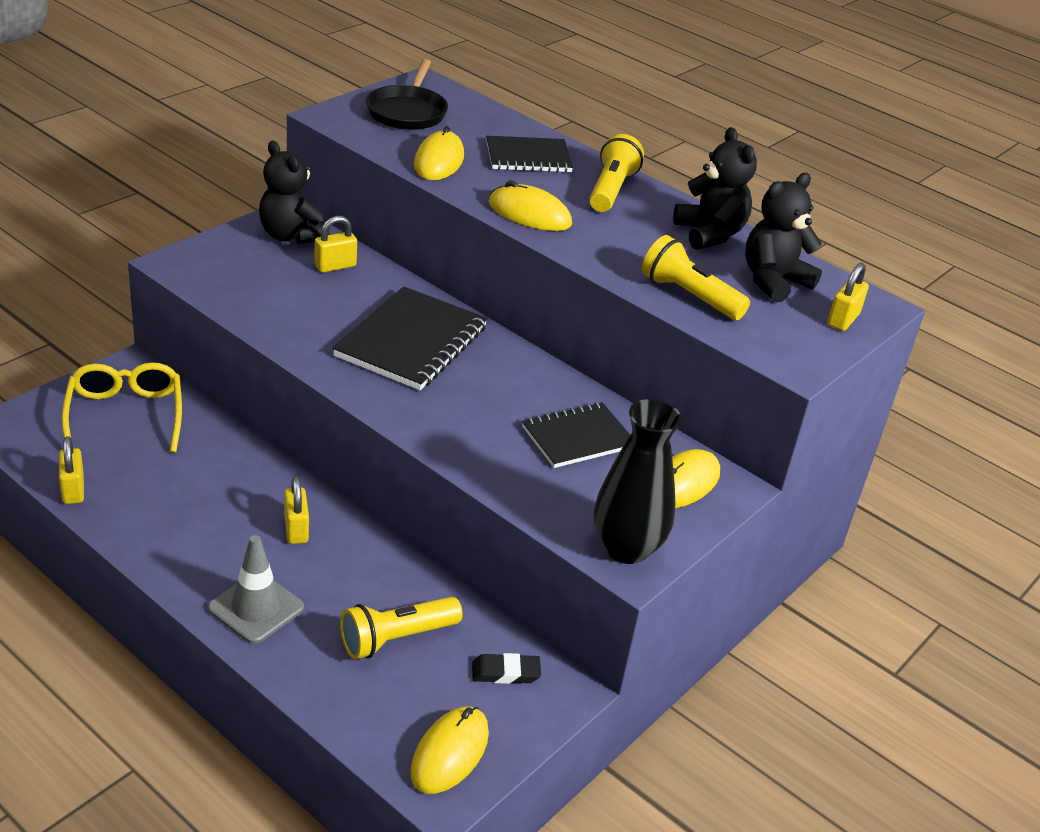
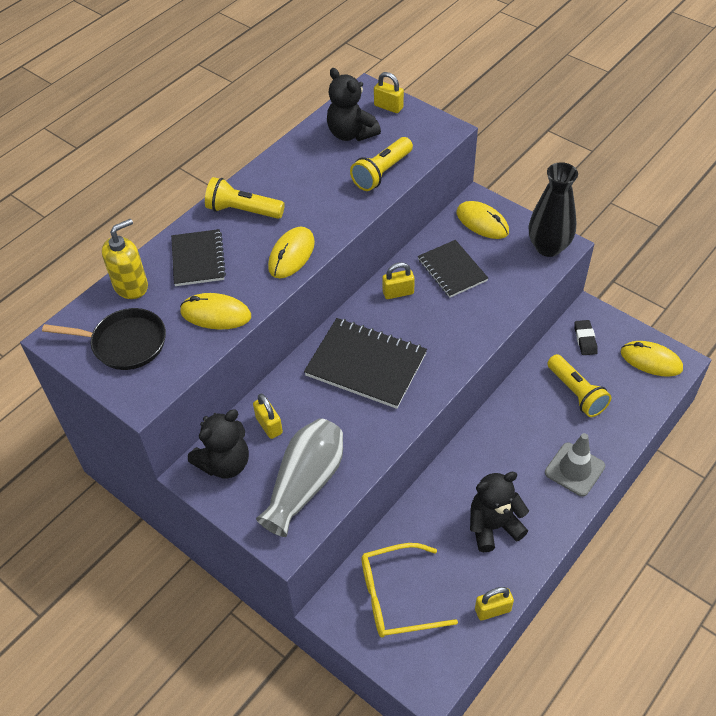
camera: 85 degrees left, 15 degrees up
(244, 282) = (305, 484): none -> grey vase
(296, 529) = (496, 459): yellow padlock -> yellow padlock (398, 292)
(491, 119) = (131, 286): none -> yellow soap dispenser
(710, 234) = (297, 161): black teddy bear -> black teddy bear (493, 526)

